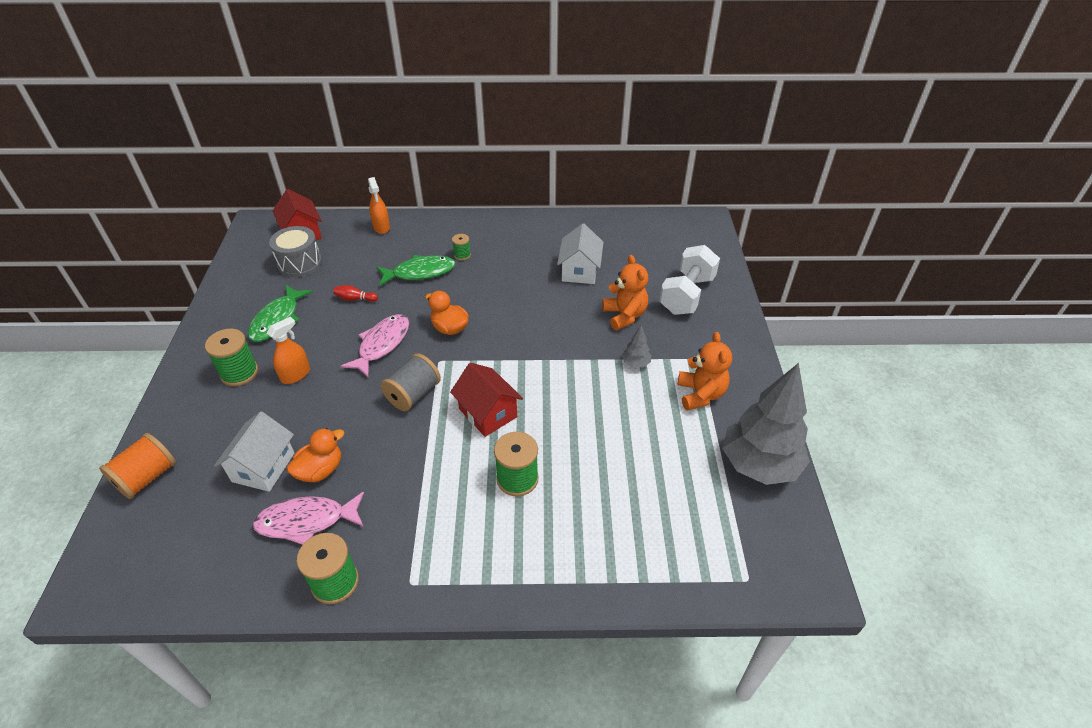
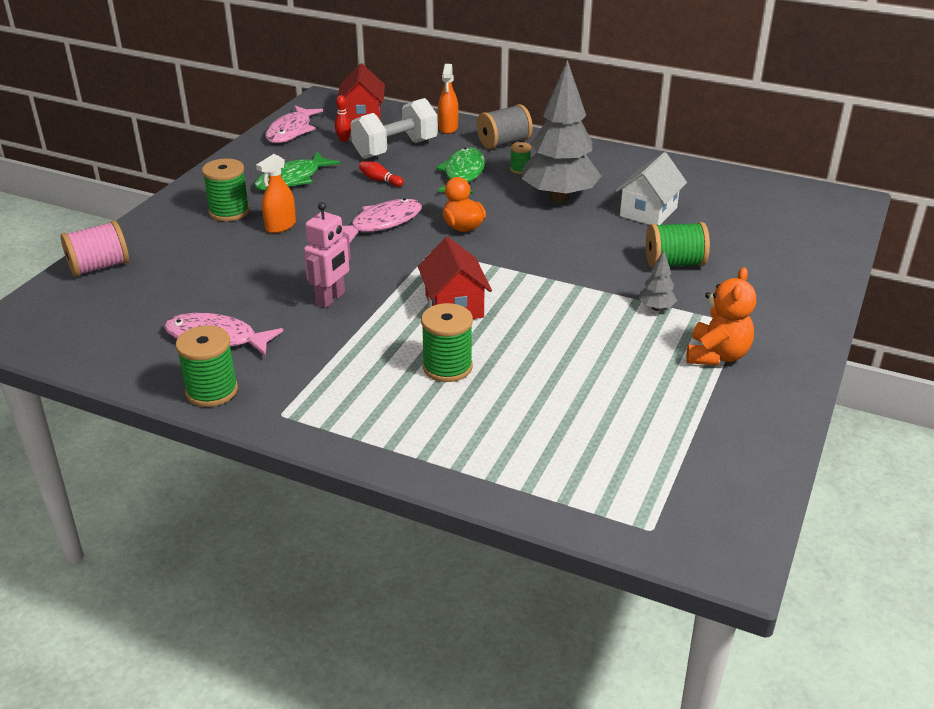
camera: 25 degrees right, 10 degrees down
(147, 477) = (99, 267): orange spool -> pink spool
(247, 266) = (291, 131): none -> pink fish
(263, 467) = (204, 287): white house -> none
(295, 375) = (280, 226): orange spray bottle -> orange spray bottle turned 150 degrees clockwise
(300, 263) = (344, 140): grey drum -> red bowling pin
(320, 470) = (255, 304): orange duck -> none
(383, 440) = (331, 299): none -> pink robot
(413, 394) = (386, 271): grey spool -> grey spool (504, 143)
(420, 272) = (463, 174): green fish -> green fish turned 90 degrees counterclockwise
(624, 315) = (674, 263): orange teddy bear -> green spool
(687, 295) = (769, 263): white dumbbell -> white dumbbell (395, 149)
(759, 465) = (744, 437): grey tree -> grey tree (559, 197)

